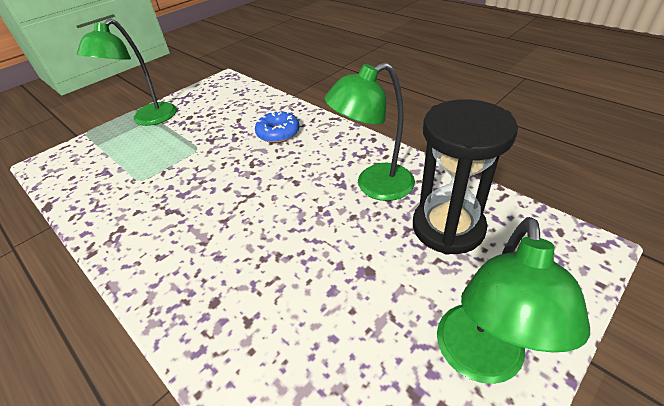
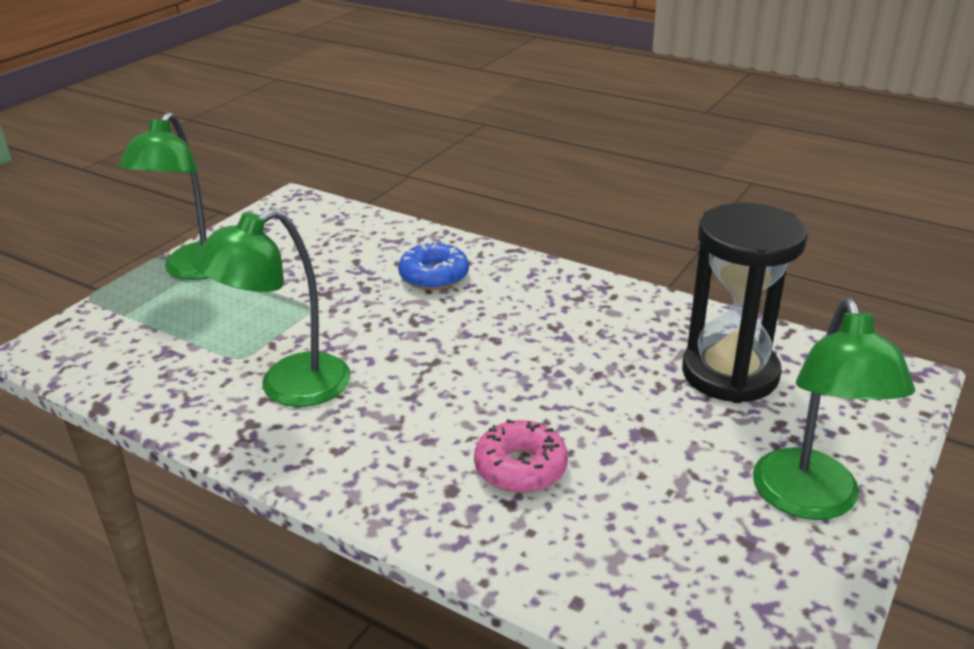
camera: 15 degrees left, 10 degrees down
(268, 290) = (520, 467): none -> pink donut
(374, 186) = (612, 334): green lamp -> green lamp (288, 387)

